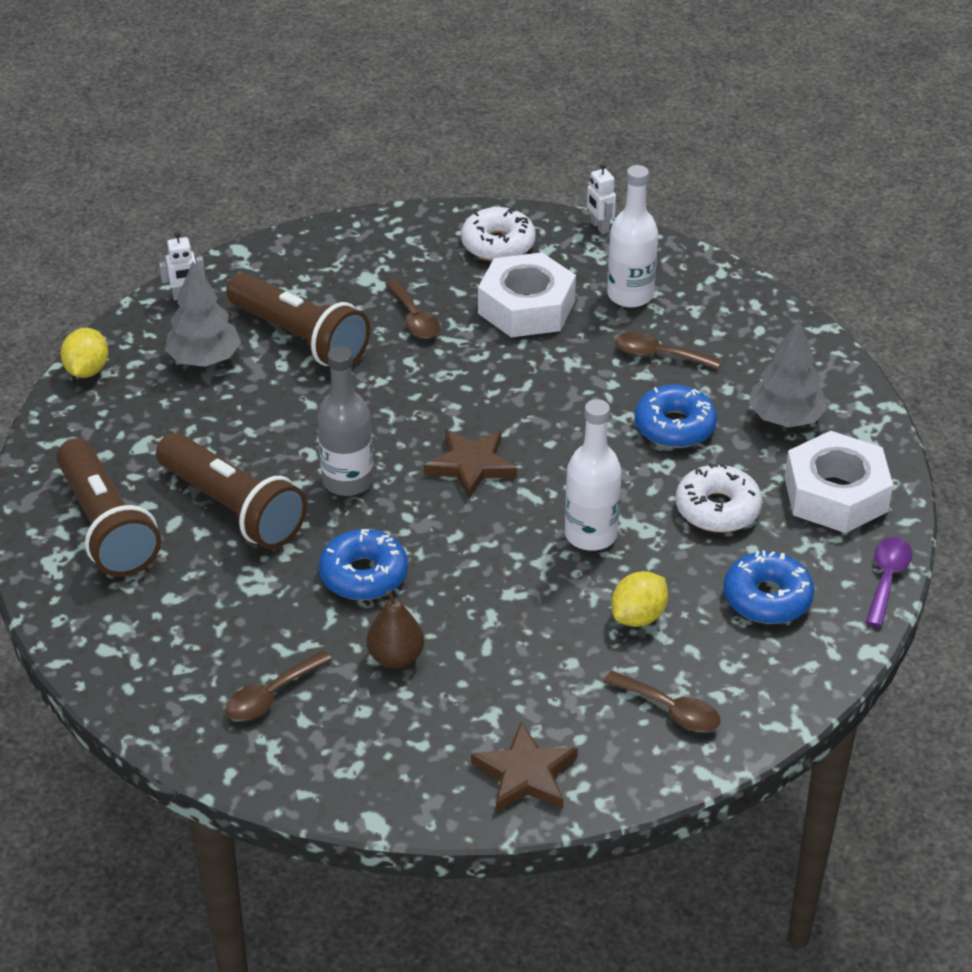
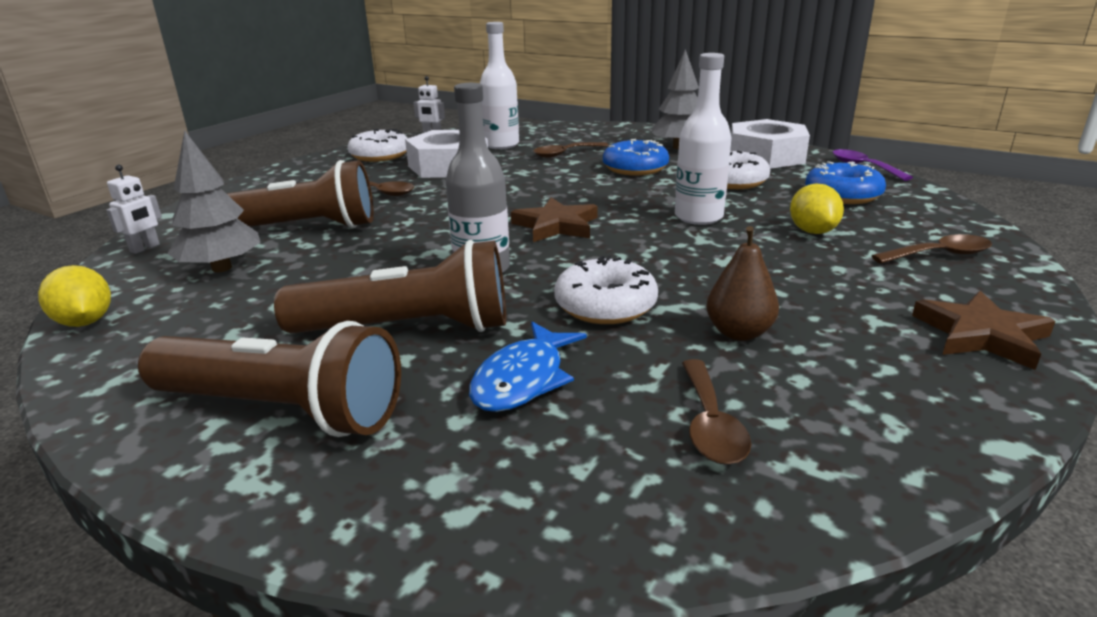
camera: 45 degrees left, 15 degrees down
(234, 595) = (523, 379): none -> blue fish
(364, 575) = (605, 305): blue donut -> white donut

